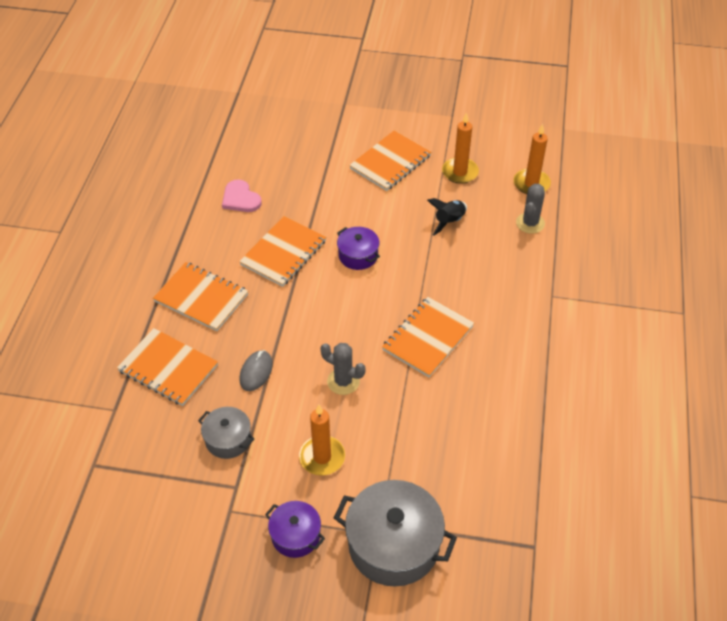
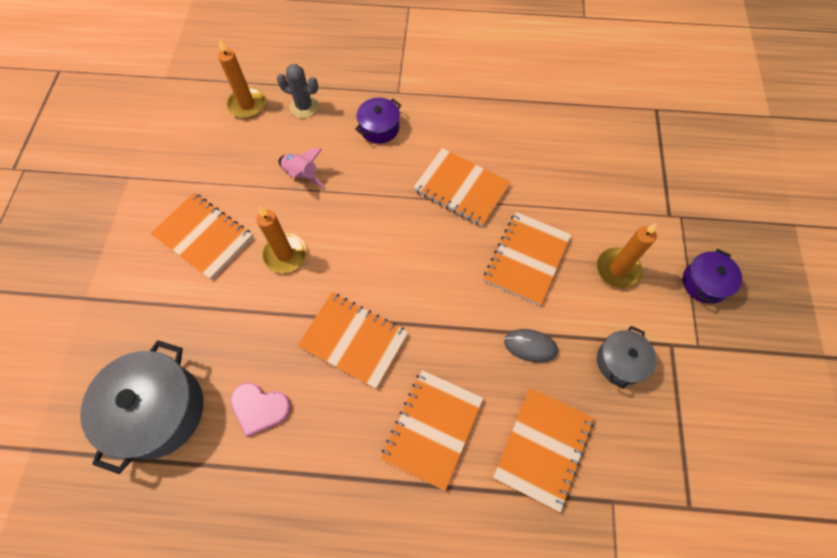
camera: 95 degrees left, 15 degrees up
(240, 198) = (259, 408): pink heart -> pink heart turned 60 degrees clockwise
(343, 381) = (526, 259): grey cactus -> orange notebook
(358, 255) = (354, 259): purple pot -> purple pot (379, 128)
(393, 544) = (687, 204): grey pot -> grey pot (158, 411)
(449, 222) = (302, 175): black rocket -> pink rocket
(460, 172) = (225, 167): orange candle -> orange candle (285, 254)

